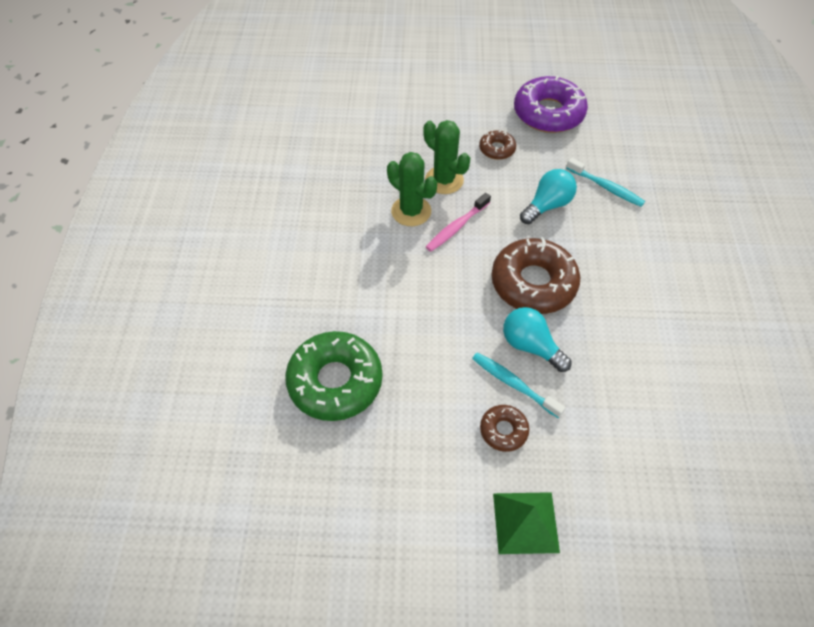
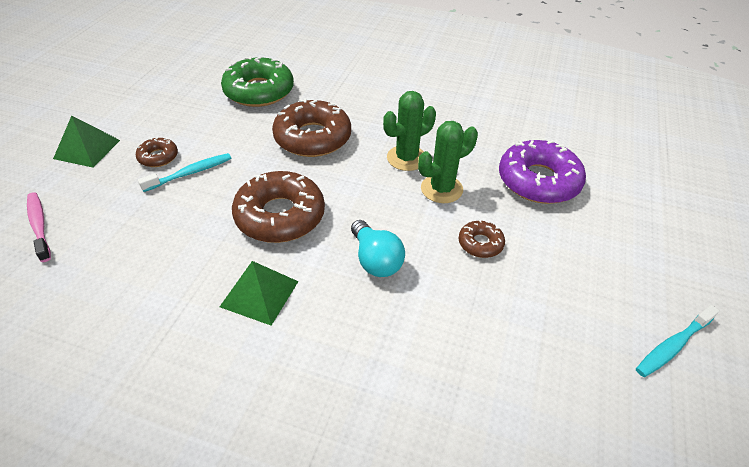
camera: 105 degrees right, 10 degrees down
(409, 294) = (312, 138): none -> brown donut
(456, 227) = (374, 182): pink toothbrush -> pink toothbrush (39, 225)
(530, 346) = (216, 193): turquoise light bulb -> none
(548, 113) = (542, 318): purple donut -> purple donut (538, 181)
(606, 187) = (384, 330): turquoise toothbrush -> turquoise toothbrush (672, 346)
(620, 267) = (259, 293): none -> green pyramid

